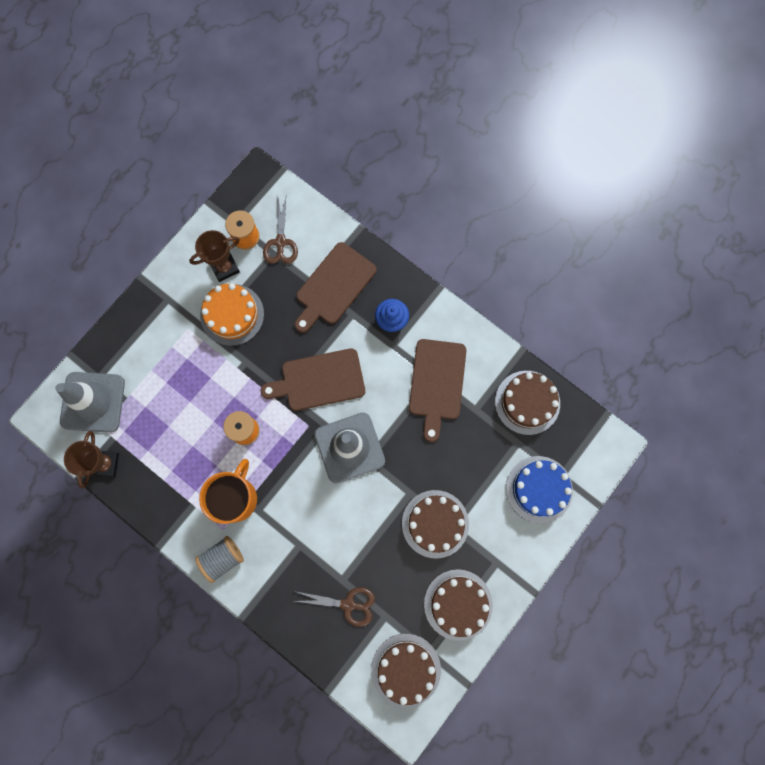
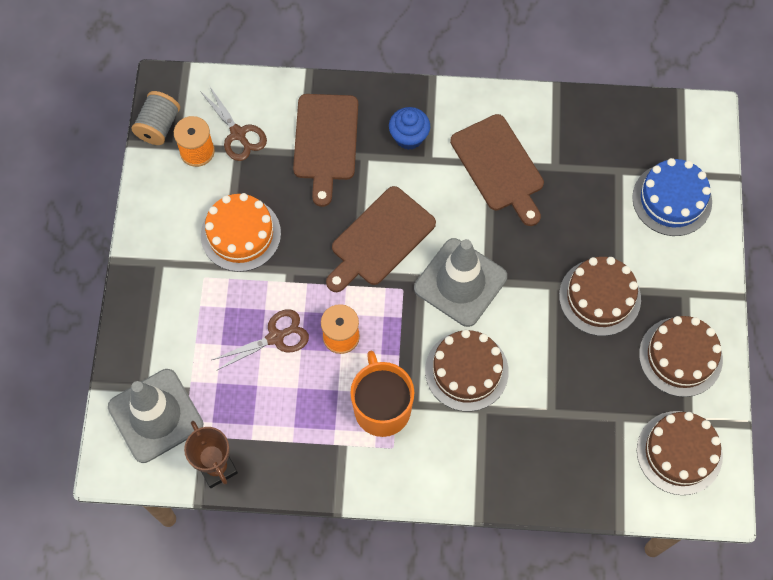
camera: 35 degrees left, 10 degrees down
(222, 558) = (414, 476): grey spool -> grey spool (158, 126)
(224, 267) = (197, 194): brown trophy -> none
(348, 604) = (575, 431): brown scissors -> brown scissors (276, 337)
(527, 402) = (599, 128): brown cake -> brown cake (466, 371)

